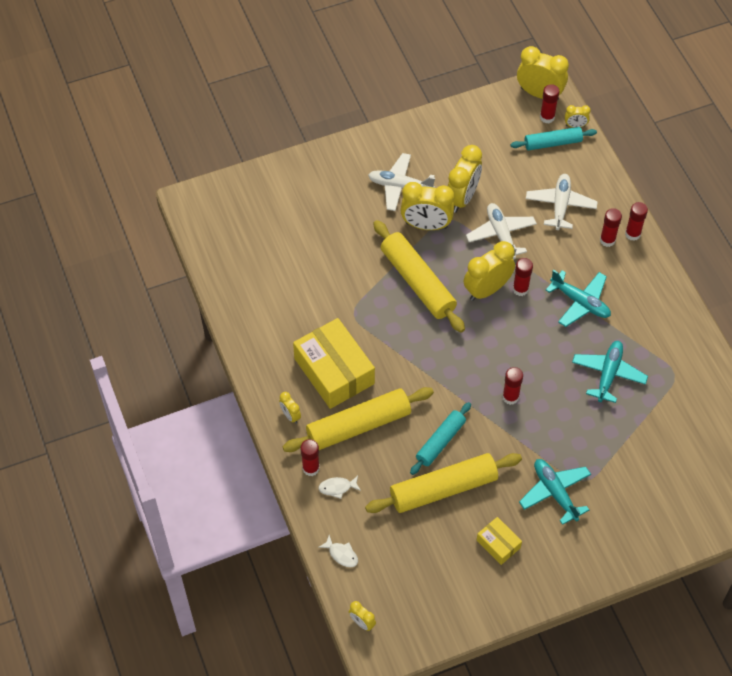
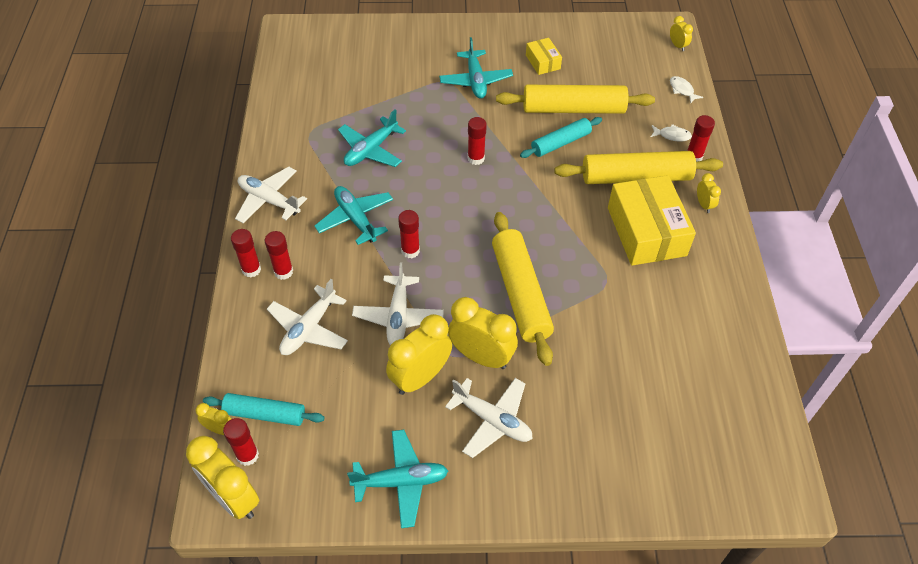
camera: 160 degrees left, 5 degrees down
(442, 133) = (401, 481): none -> turquoise plane
(487, 289) = (446, 261): yellow clock -> none
(661, 295) = (269, 200): none -> white plane

